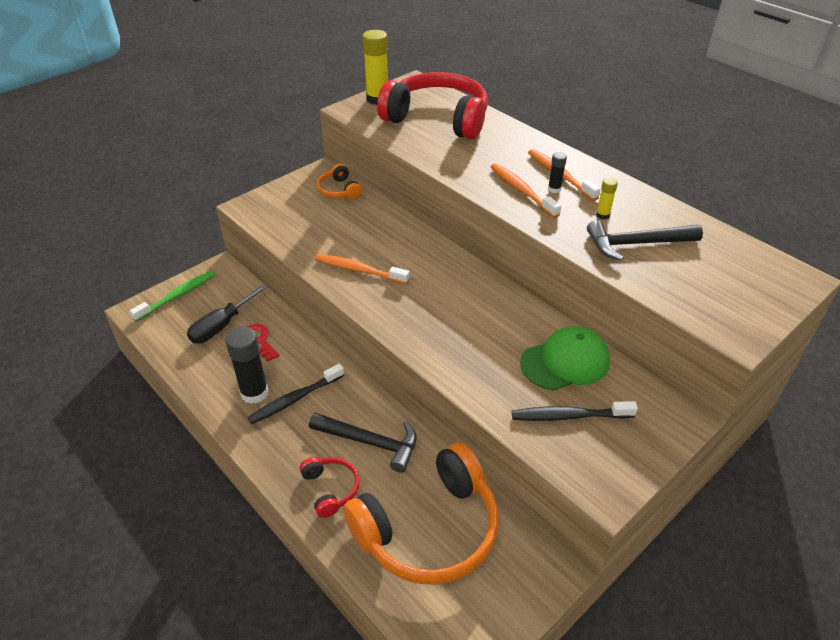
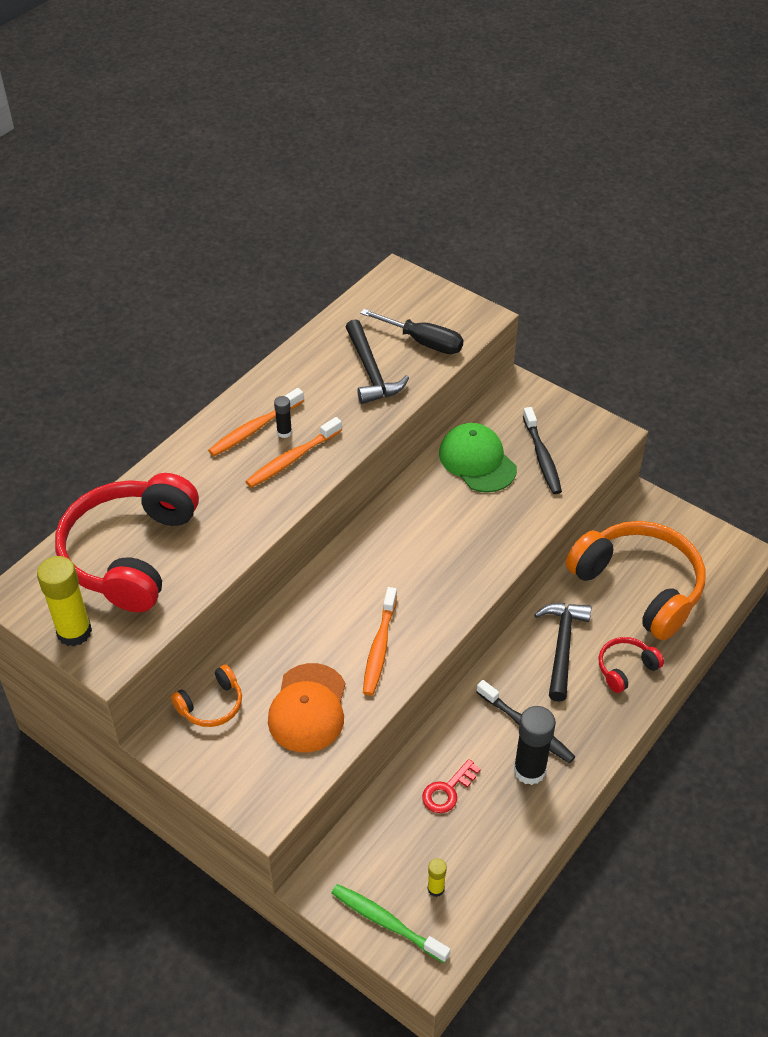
camera: 100 degrees left, 5 degrees up
(222, 325) = (431, 843): black screwdriver -> black screwdriver (423, 342)
(318, 230) = (308, 708): none -> orange cap
(602, 215) = (327, 394): yellow glue stick -> yellow glue stick (436, 888)

